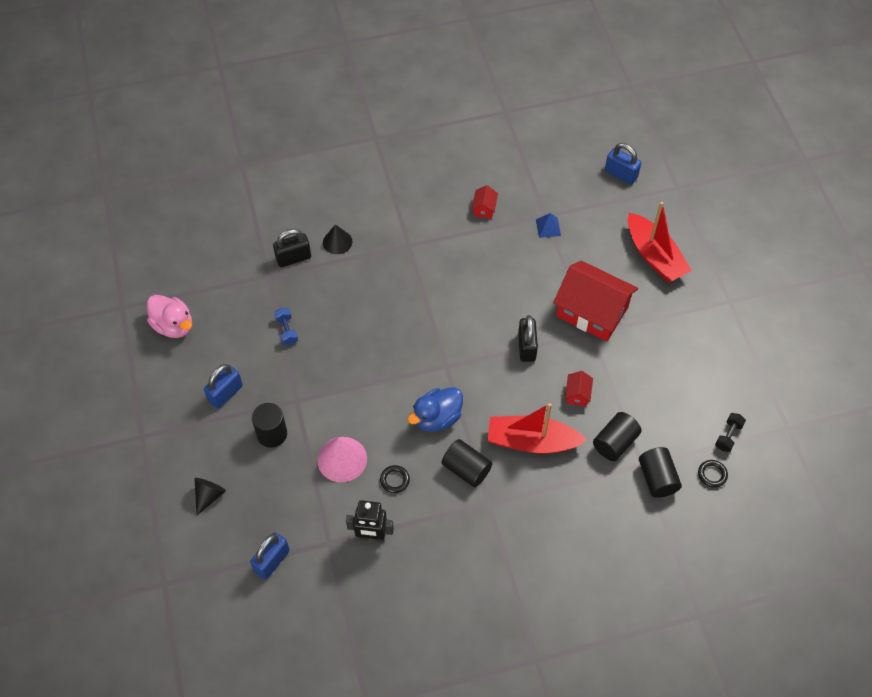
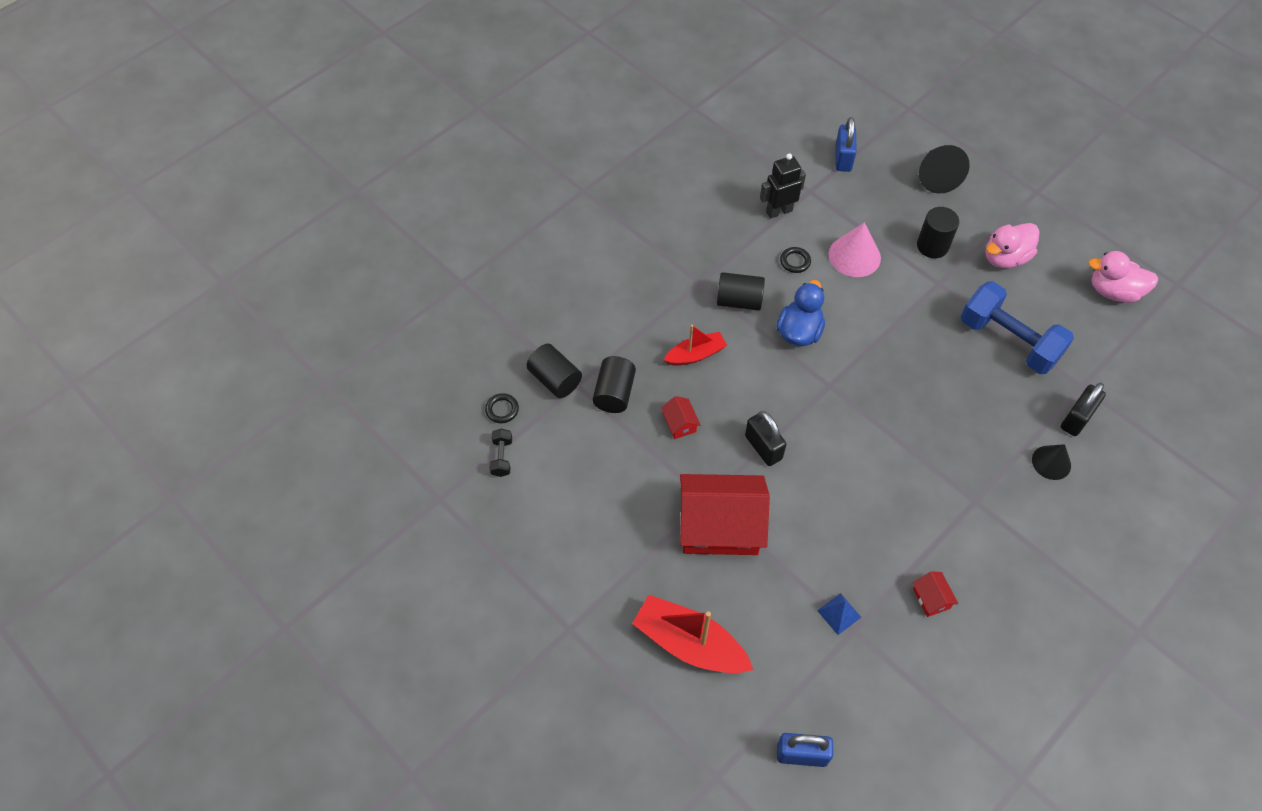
camera: 150 degrees right, 0 degrees up
(209, 495) = (936, 177): black cone -> black cone, size x1.51
(225, 393) = (1005, 258): blue padlock -> pink duck
(287, 331) = (1008, 341): blue dumbbell -> blue dumbbell, size x2.39
(532, 441) = (695, 355): red boat -> red boat, size x0.60

